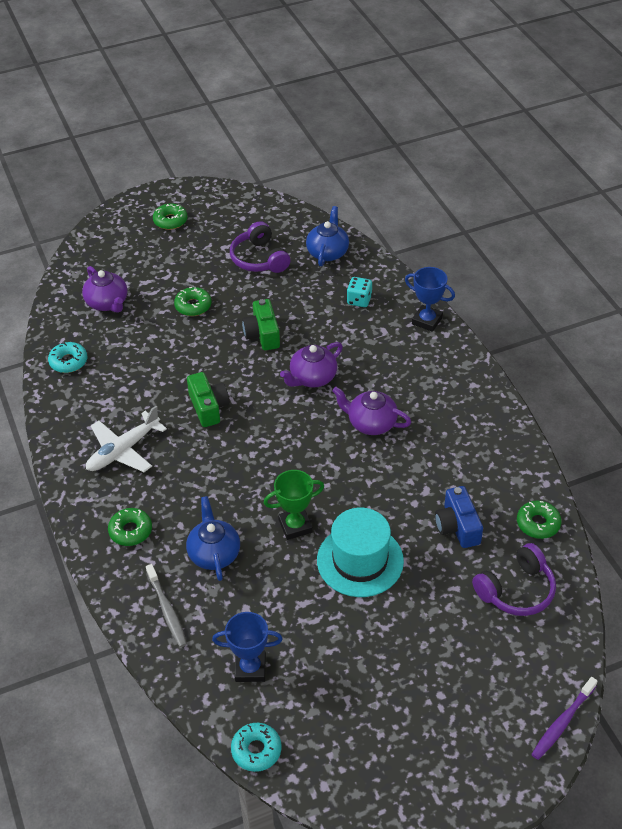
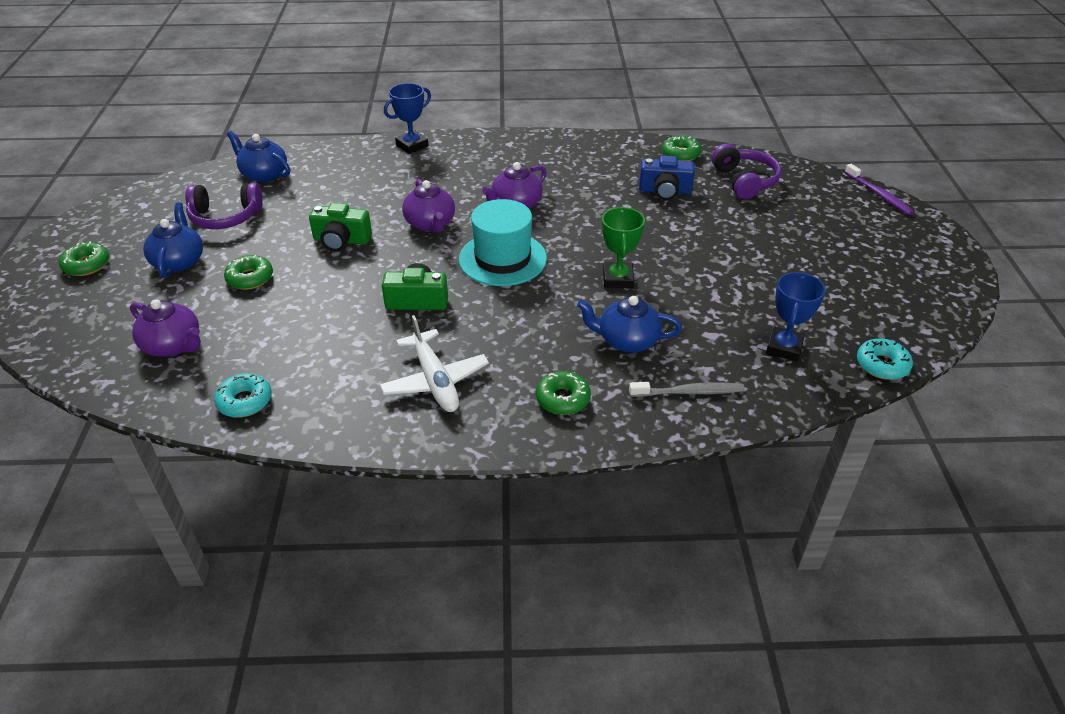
camera: 70 degrees left, 5 degrees down
(107, 303) = (173, 345): purple teapot -> purple teapot turned 45 degrees clockwise
(195, 262) = (179, 261): none -> blue teapot
(359, 300) = (350, 173): turquoise dice -> none
(360, 560) = (679, 250): turquoise hat -> turquoise hat (502, 259)

